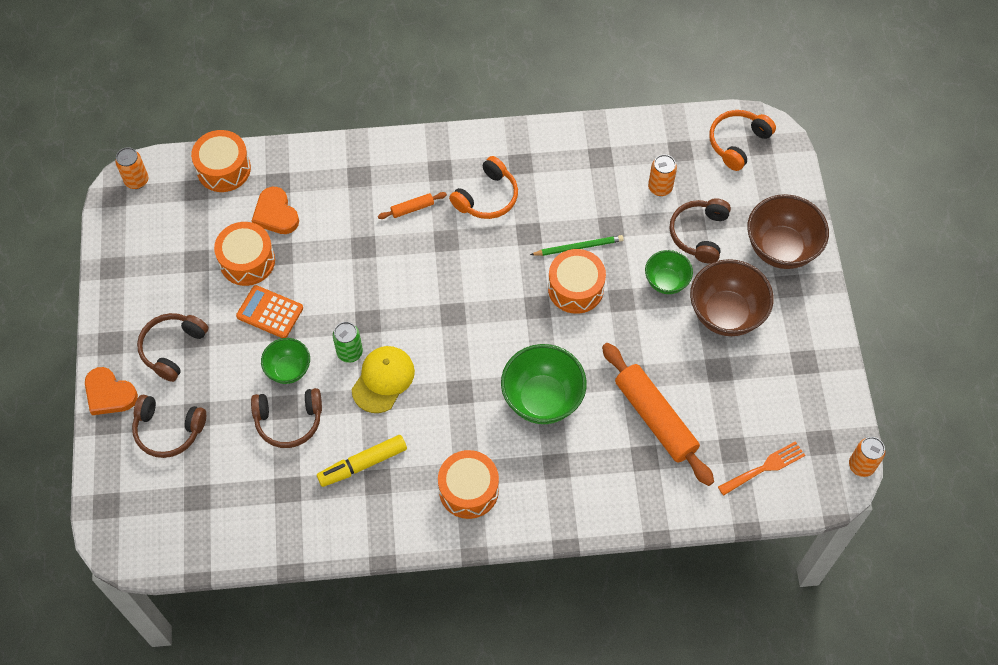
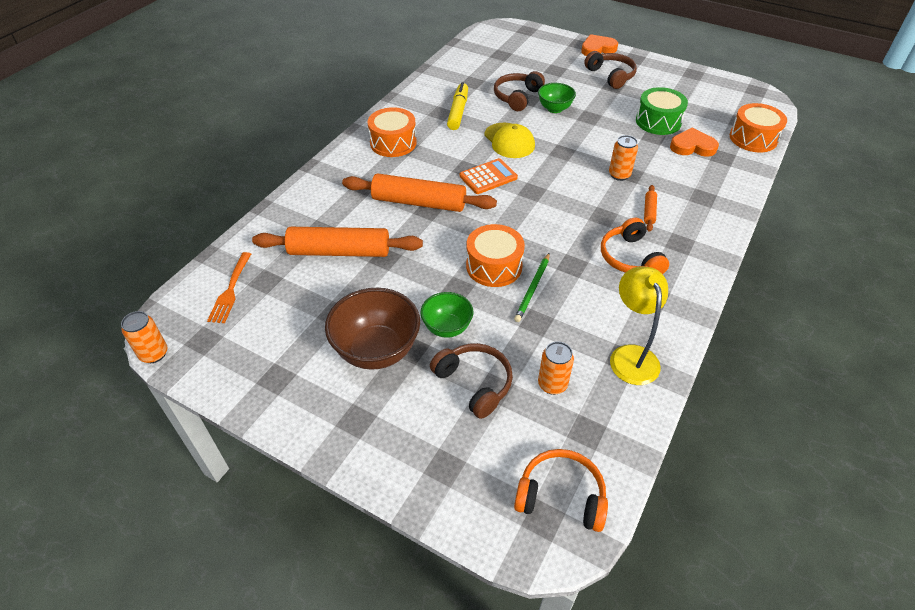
camera: 125 degrees right, 15 degrees down
(136, 180) = (765, 102): orange can -> orange can (619, 175)
(168, 430) = (554, 58): brown headphones -> none
(247, 261) = (658, 121): orange drum -> green drum
(270, 312) = (606, 116): orange calculator -> orange calculator (488, 177)
(349, 352) = (544, 135): green can -> none
(542, 399) = (419, 202): green bowl -> orange rolling pin
(594, 153) = (631, 355): none -> yellow lamp
(738, 143) = (561, 496): orange headphones -> orange headphones turned 60 degrees counterclockwise
(781, 248) = (399, 443): brown bowl -> none

